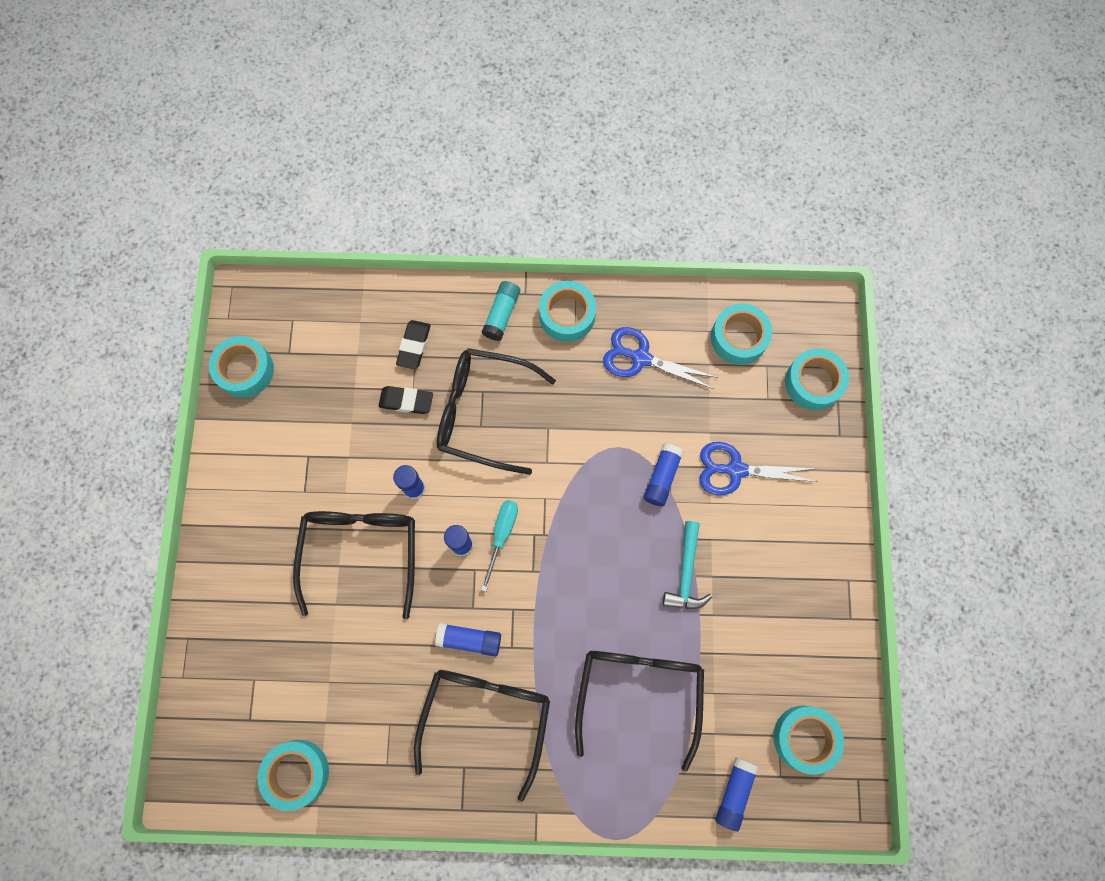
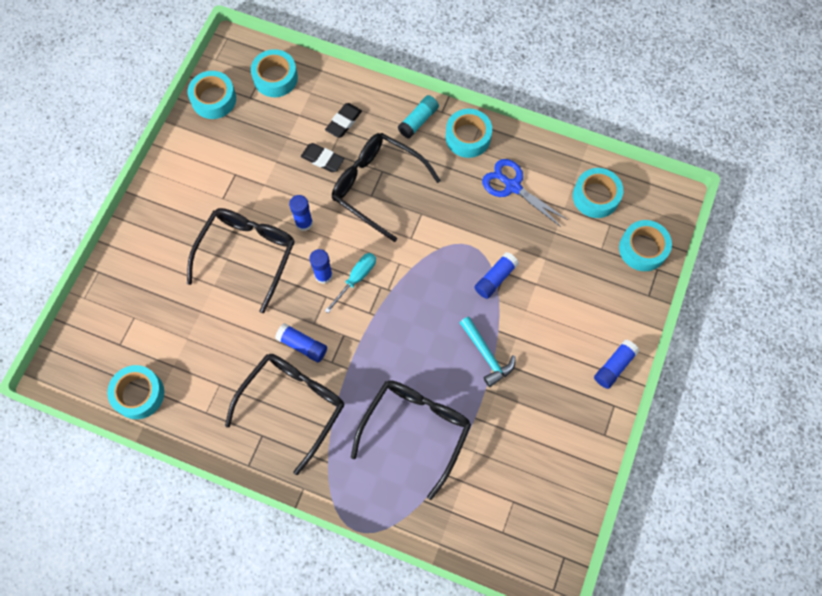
camera: 20 degrees right, 5 degrees down
(686, 573) = (486, 355): turquoise hammer -> turquoise hammer turned 60 degrees counterclockwise
(734, 792) = (461, 530): blue glue stick -> blue glue stick (614, 366)
(735, 470) = (555, 292): blue scissors -> none
(804, 738) = (533, 510): turquoise tape -> turquoise tape (275, 78)

